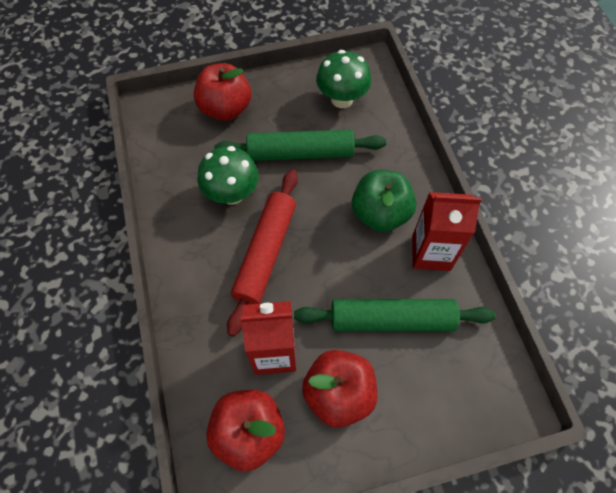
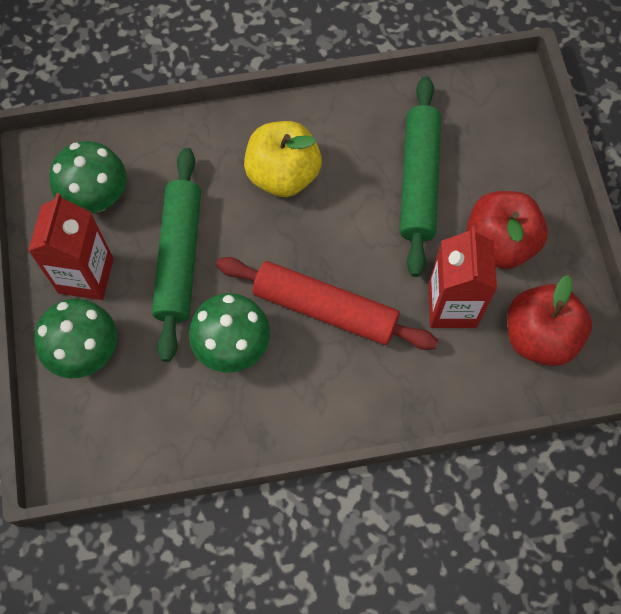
camera: 85 degrees left, 5 degrees up
(225, 109) = (86, 352): red apple -> green mushroom
(380, 214) = (283, 175): green apple -> yellow apple
(431, 253) = (340, 129): red carton -> red carton (86, 275)

